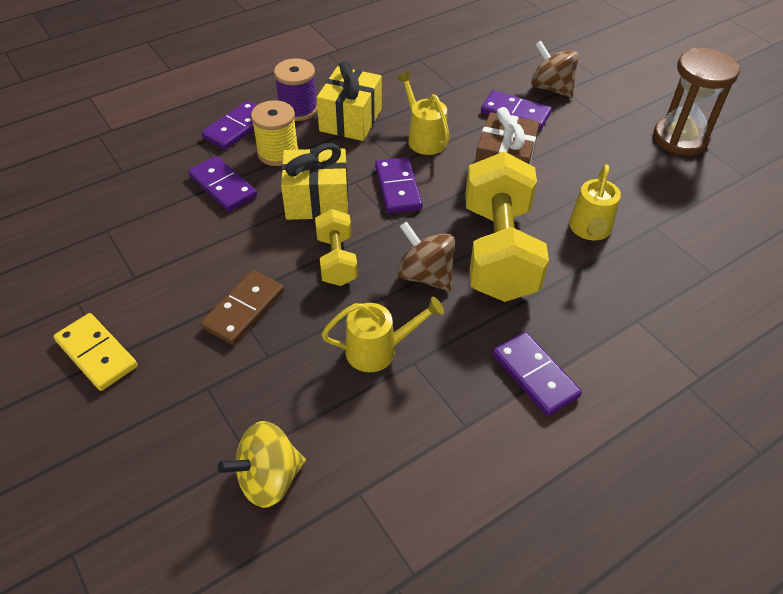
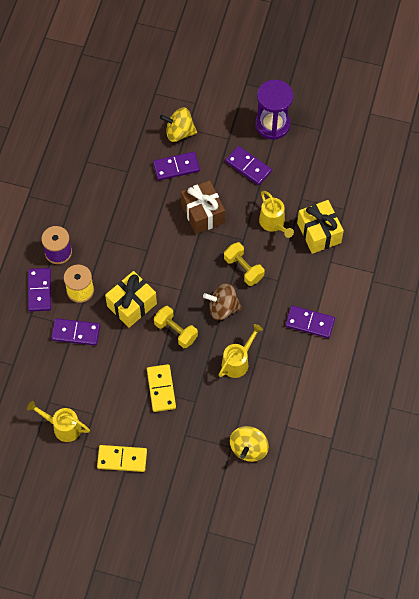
camera: 40 degrees left, 15 degrees up
(243, 309) = (161, 389): brown domino -> yellow domino
(350, 120) = (94, 238): yellow gift -> yellow gift (319, 233)
(398, 188) = (163, 266): purple domino -> purple domino (248, 166)
(423, 138) = (145, 222): yellow watering can -> yellow watering can (62, 427)
(499, 251) = (243, 269): yellow dumbbell -> yellow dumbbell, size x0.52
(551, 88) = (179, 132): brown spinning top -> yellow spinning top
(680, 138) = (272, 124): brown hourglass -> purple hourglass

